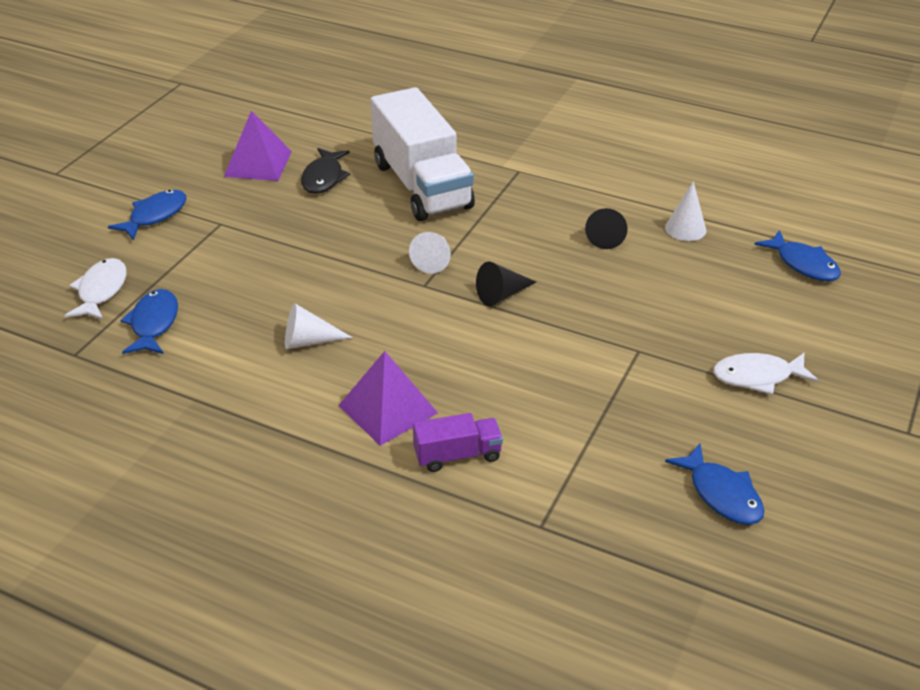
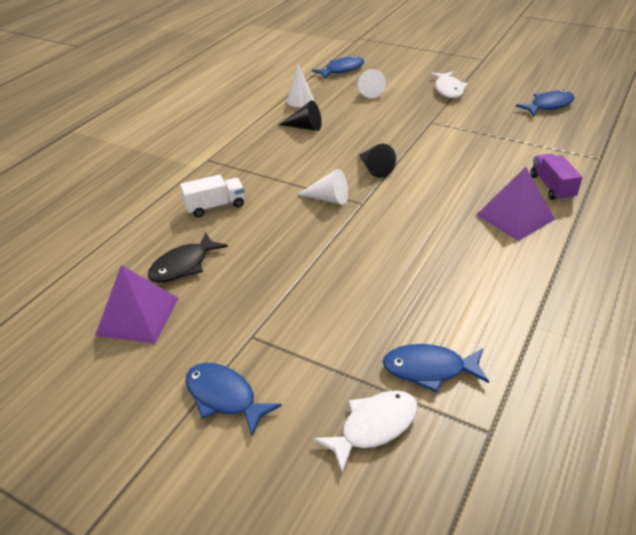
camera: 85 degrees left, 0 degrees up
(101, 291) = (374, 427): white fish -> white fish turned 135 degrees clockwise
(308, 341) = (442, 260): white cone -> white cone (370, 91)
(324, 178) = (183, 265): black fish -> black fish turned 120 degrees clockwise
(422, 185) = (215, 206): white truck -> white truck, size x0.45

